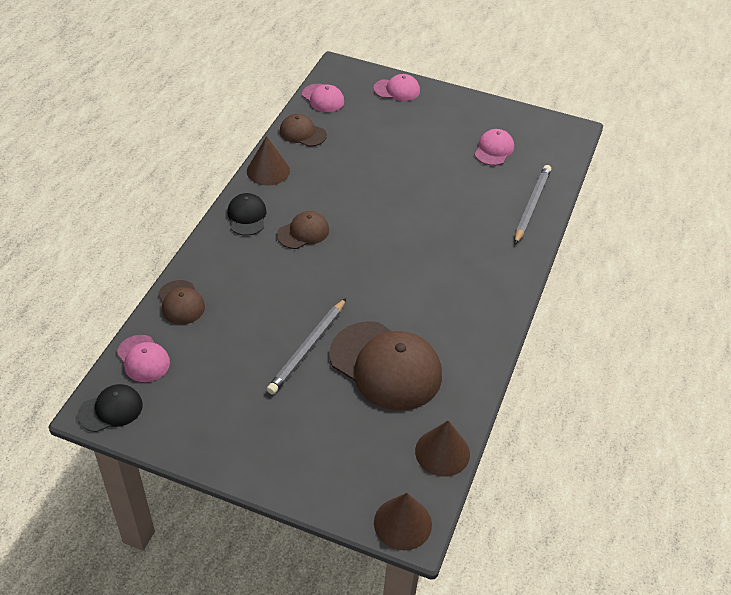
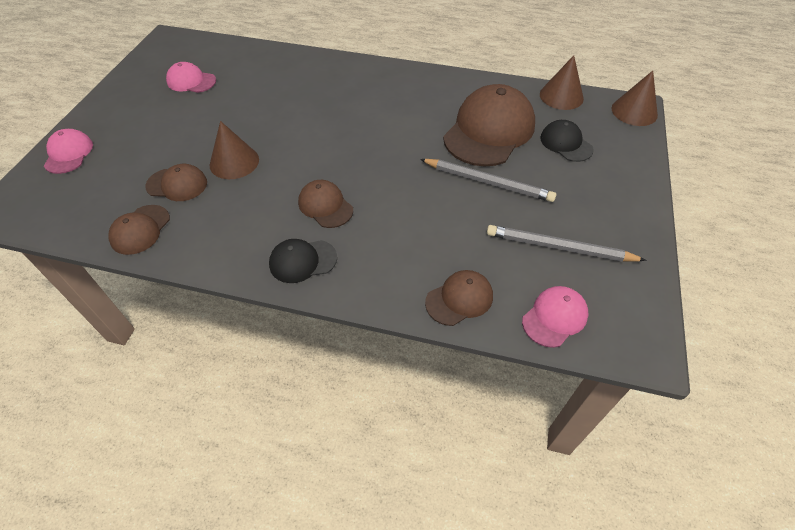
camera: 95 degrees left, 5 degrees up
(111, 410) = (636, 331): black cap -> black cap (566, 143)
(268, 171) = (215, 253): brown cone -> brown cone (234, 162)
(323, 98) = (68, 219): pink cap -> none
(348, 148) = (177, 184): none -> brown cap
(532, 205) = (273, 59): grey pencil -> grey pencil (559, 247)

